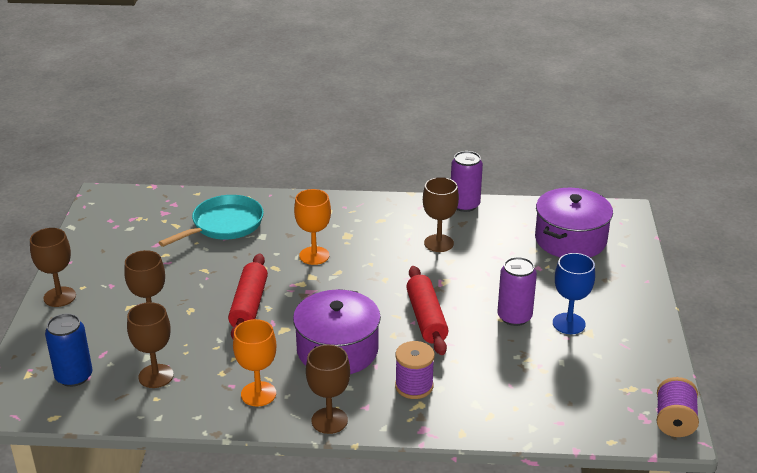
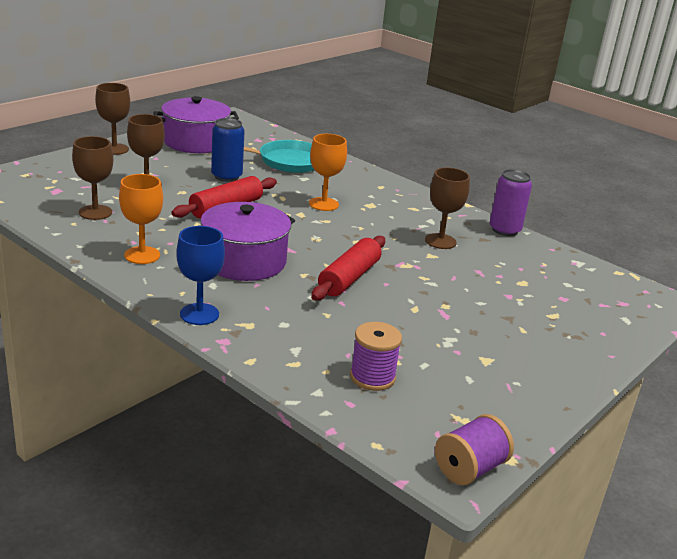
camera: 35 degrees right, 5 degrees down
(74, 376) = (48, 188): blue can -> blue can (226, 176)
(329, 420) = (162, 296): brown goblet -> none
(414, 386) = (264, 311): purple spool -> purple spool (372, 377)
(514, 317) = (430, 314): purple can -> none
(569, 323) = (476, 344): blue goblet -> blue goblet (199, 314)
(570, 239) = (573, 293): purple pot -> purple pot (196, 142)

